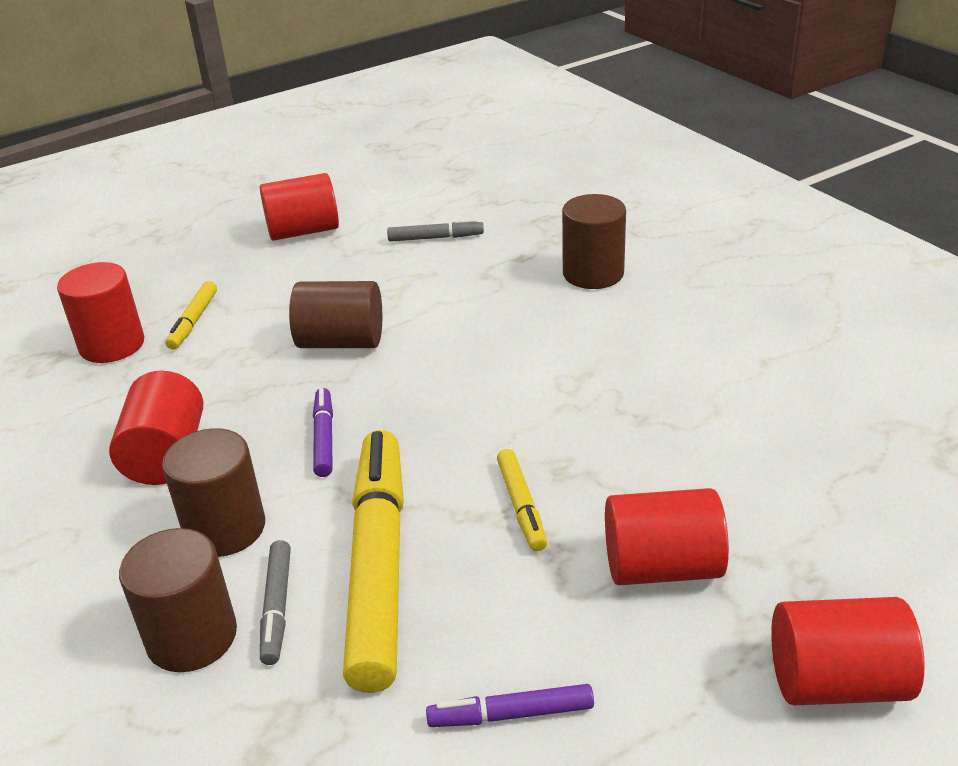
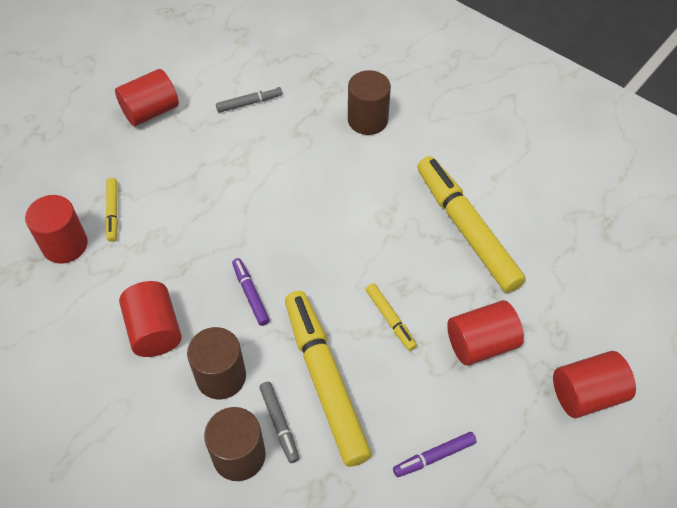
camera: 20 degrees left, 20 degrees up
(341, 342) = (225, 211): brown cylinder -> none
(694, 415) = (466, 229): none -> yellow marker

